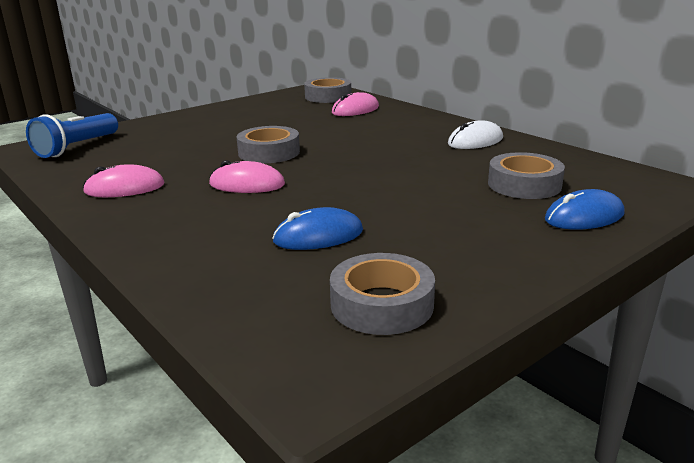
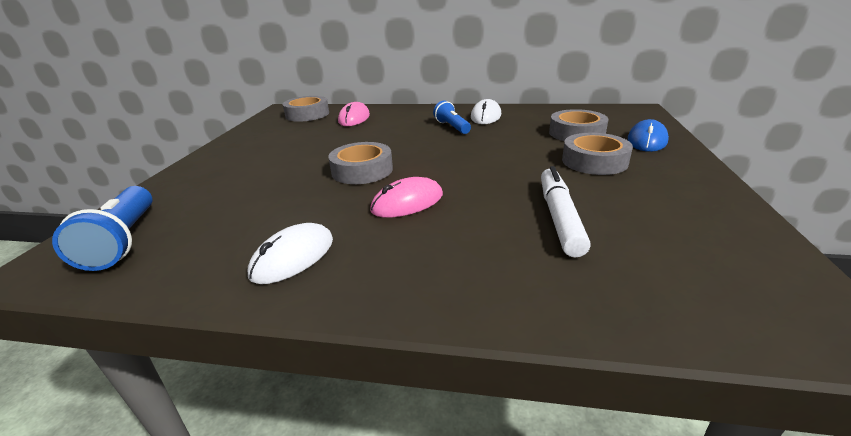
camera: 40 degrees left, 5 degrees up
(124, 188) = (293, 257): pink mouse -> white mouse
(318, 236) = (559, 218): blue mouse -> white marker
(382, 304) = (713, 245): grey tape -> grey tape (594, 161)
(417, 141) = (452, 127): none -> blue flashlight

